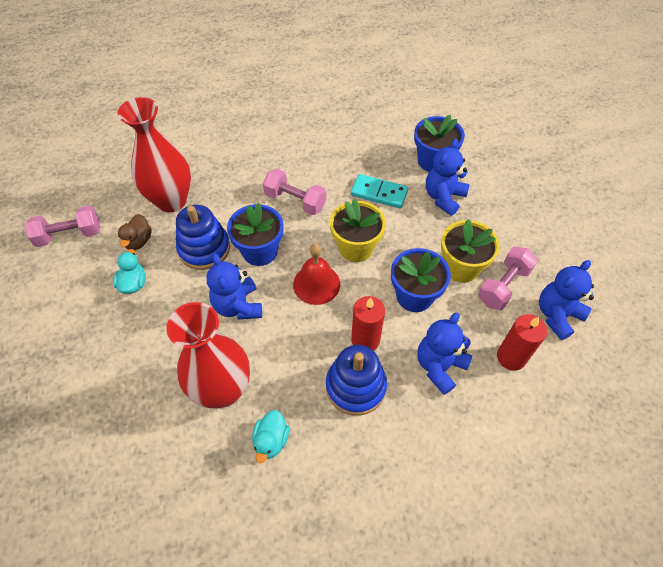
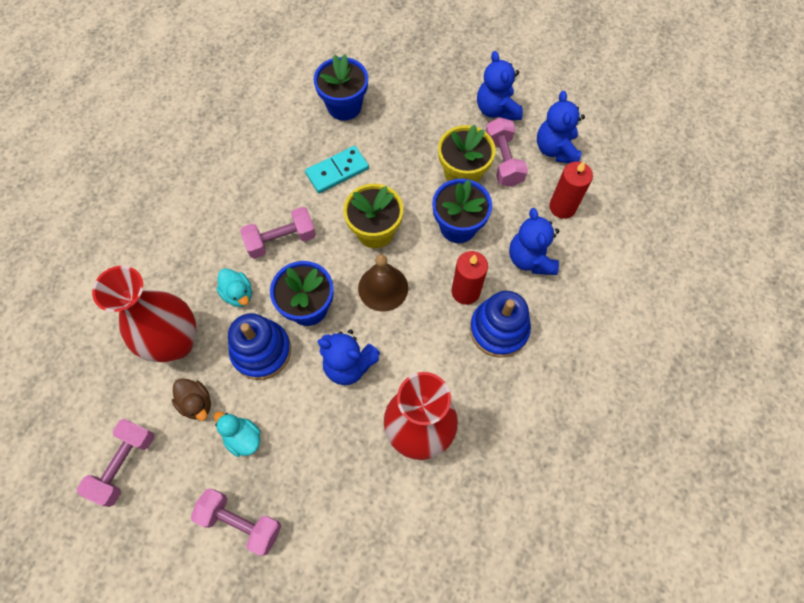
camera: 50 degrees left, 10 degrees up
(73, 326) = (241, 522): none -> pink dumbbell
(271, 440) = (493, 424): turquoise duck -> turquoise duck (238, 294)
(316, 284) = (383, 288): red bell -> brown bell
(443, 197) = (387, 130): blue teddy bear -> blue teddy bear (496, 110)

